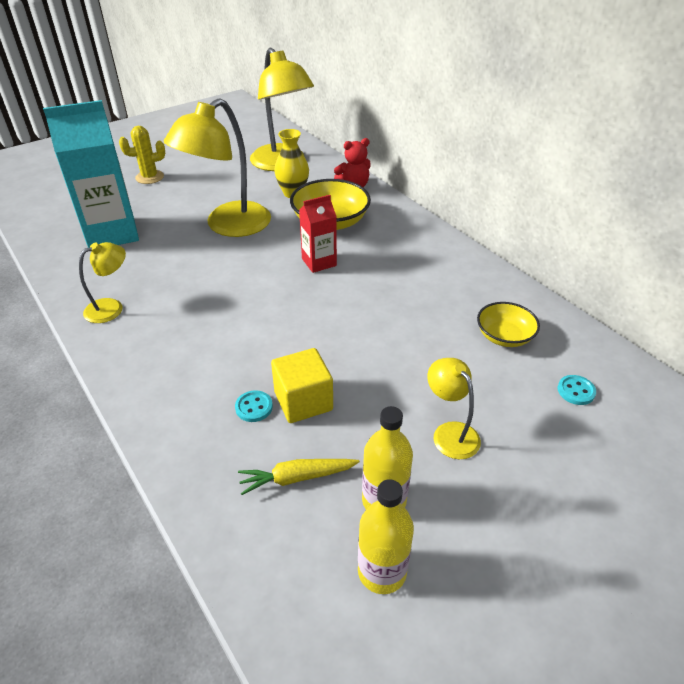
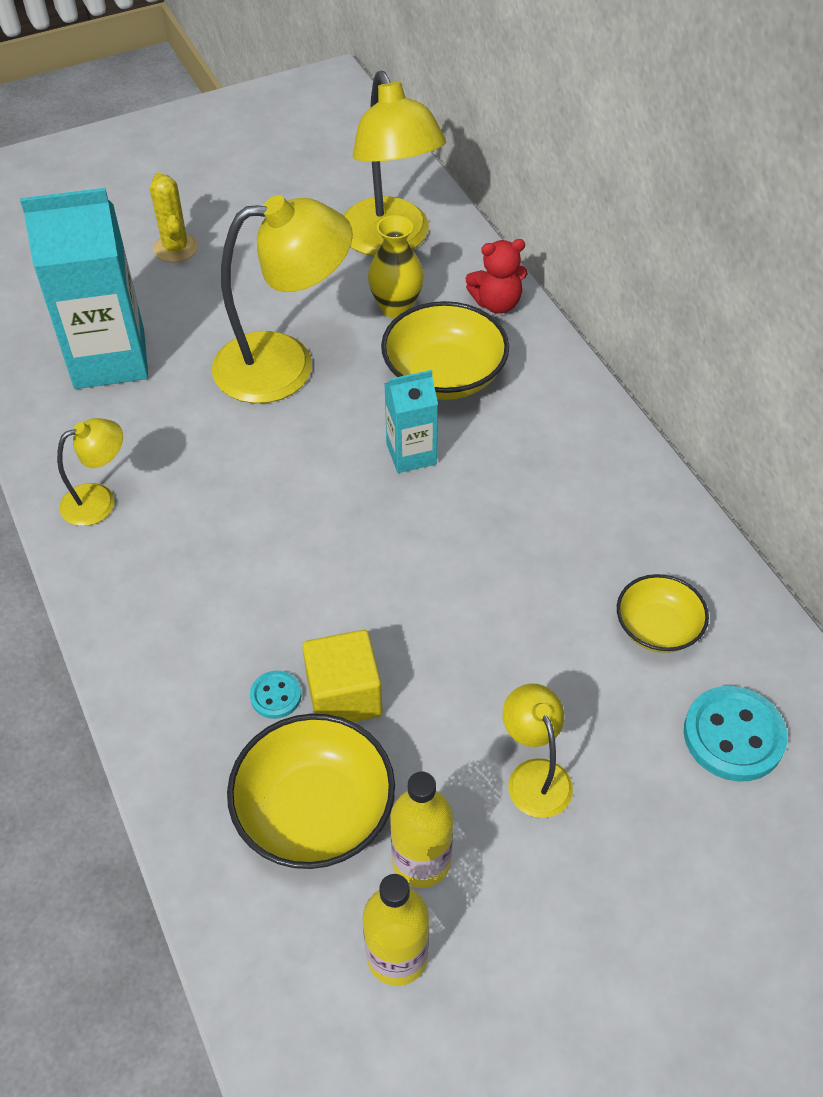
camera: 10 degrees right, 10 degrees up
(149, 177) = (176, 248): yellow cactus -> yellow cactus turned 75 degrees clockwise
(228, 226) = (285, 365): yellow lamp -> yellow lamp turned 150 degrees counterclockwise
(296, 478) = (315, 811): yellow carrot -> yellow bowl
(319, 262) = (411, 454): red carton -> turquoise carton
(576, 391) = (733, 735): turquoise button -> turquoise button, size x1.90

